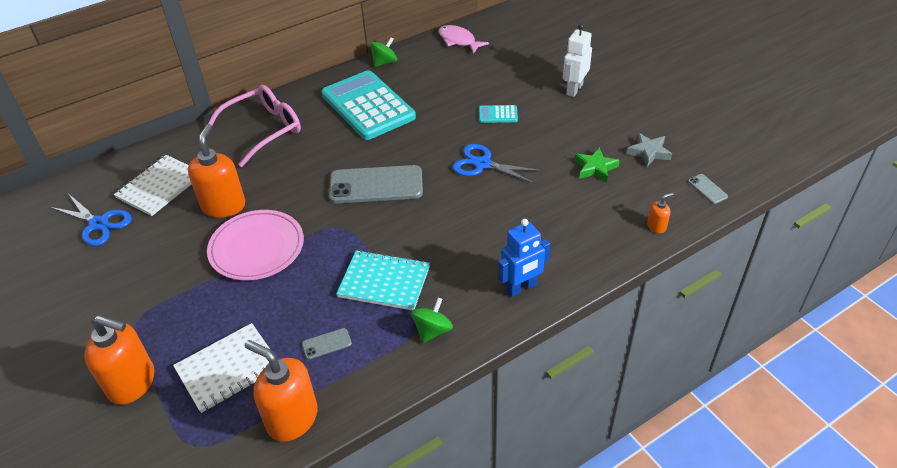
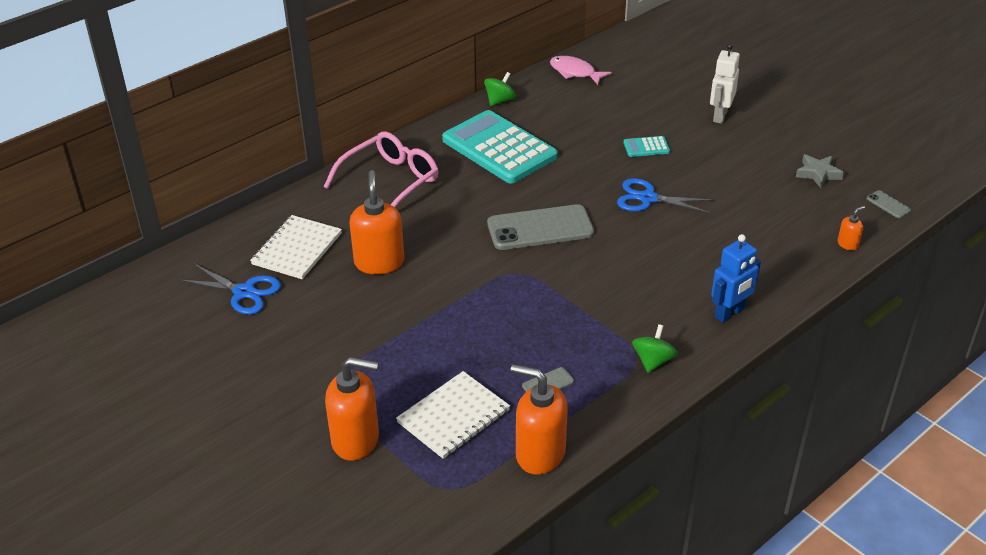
camera: 10 degrees left, 5 degrees down
(256, 248) = (434, 300): pink plate -> none
(384, 282) = (585, 321): turquoise notebook -> none
(595, 168) = (768, 193): green star -> none

